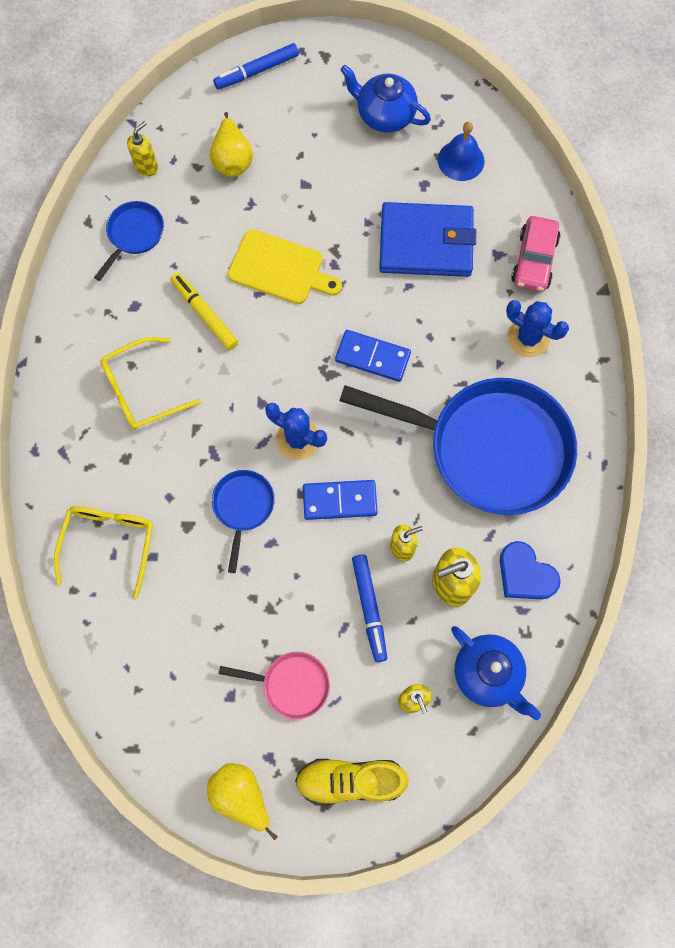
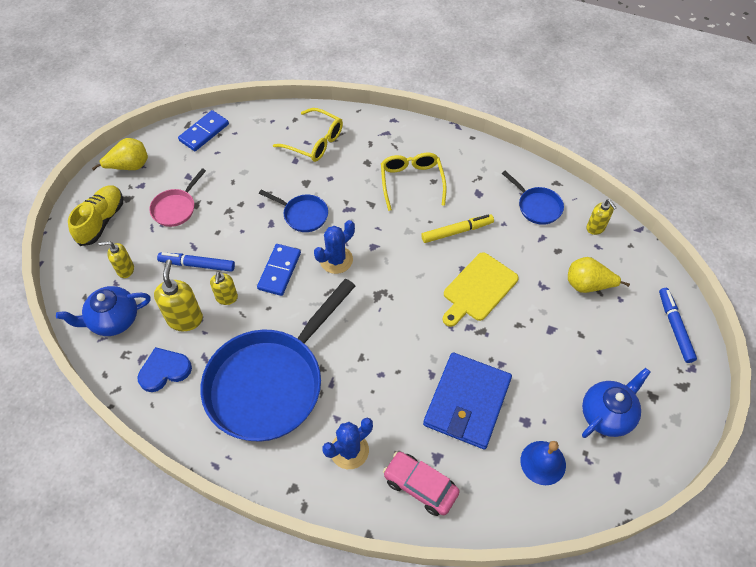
camera: 110 degrees right, 15 degrees down
(372, 357) = (379, 327): blue domino -> blue domino (204, 132)

